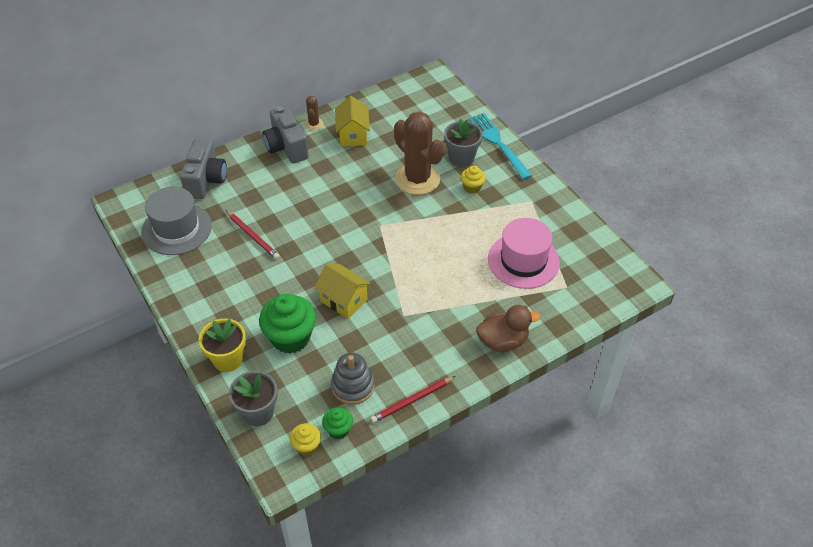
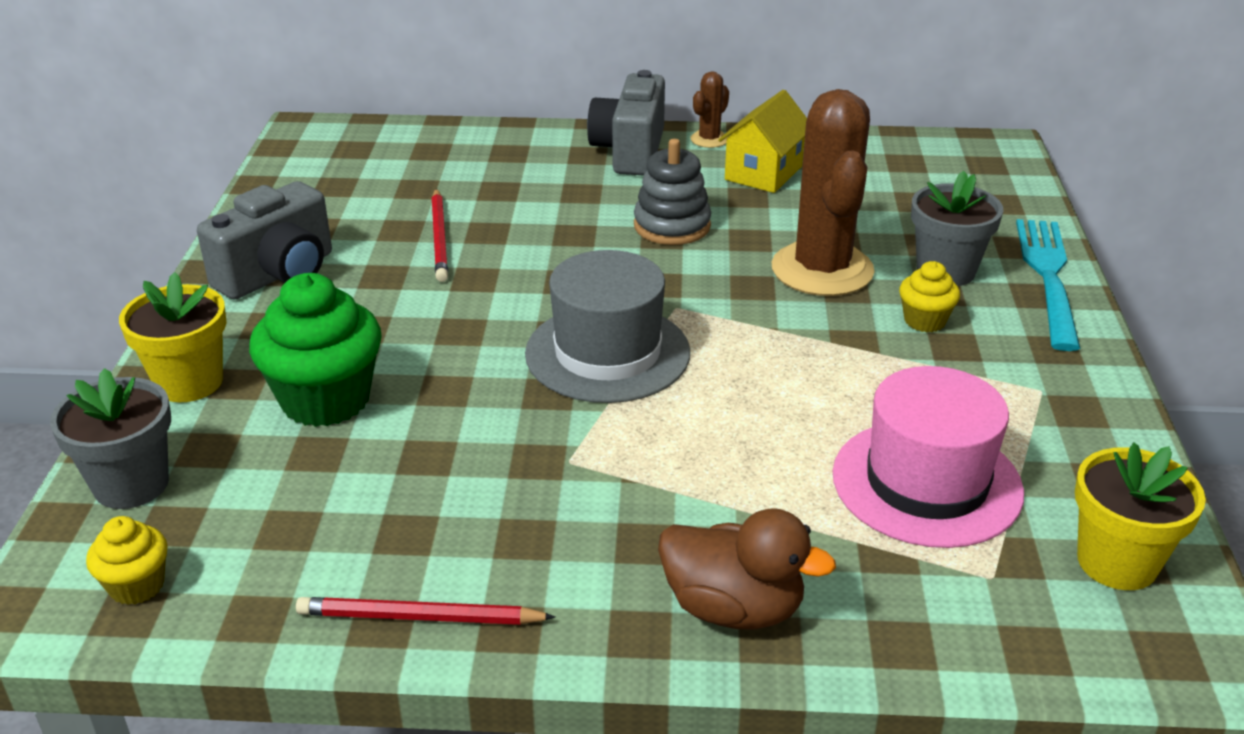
camera: 35 degrees right, 15 degrees down
(176, 229) = (339, 186): grey hat -> grey hat (607, 353)
(206, 180) = (455, 148): grey camera -> grey camera (278, 274)
(338, 430) = (223, 590): green cupcake -> none
(344, 300) = (483, 387): yellow house -> none
(352, 386) = (338, 530): grey stacking toy -> grey stacking toy (672, 226)
(596, 261) = (1117, 562): none -> yellow flower pot

